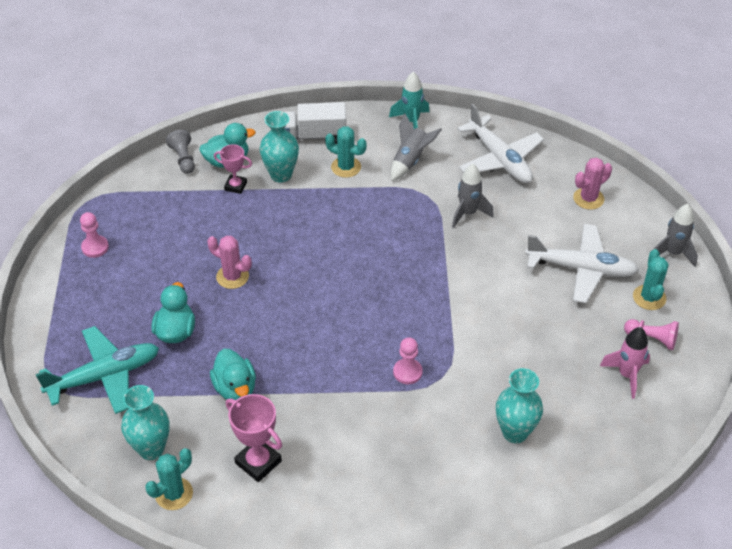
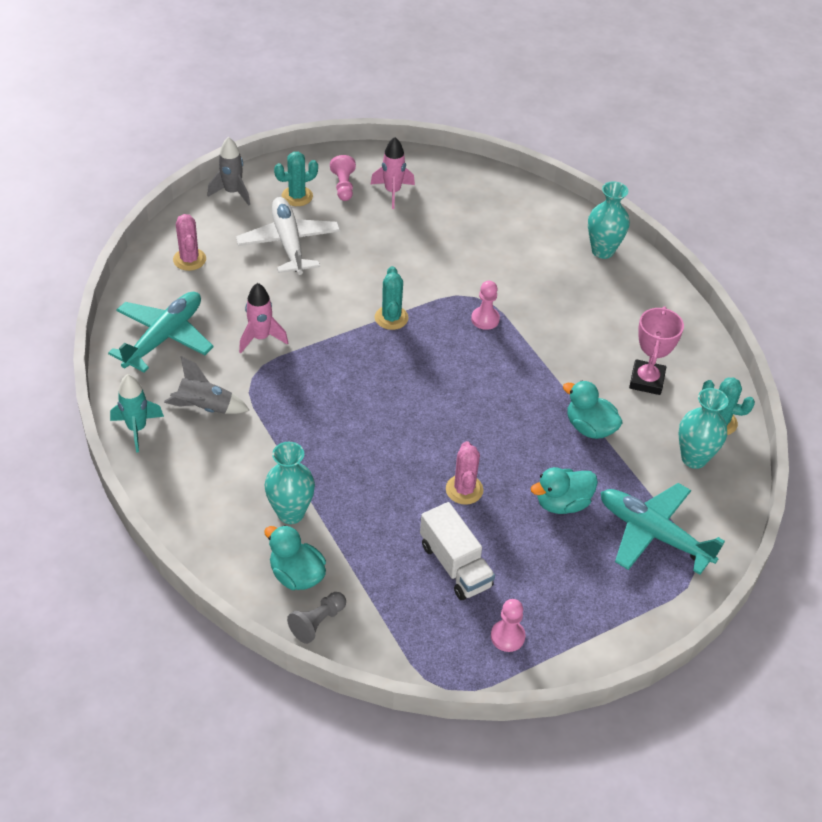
camera: 120 degrees left, 0 degrees up
(235, 186) = (333, 547): pink trophy -> none
(235, 388) = (589, 428): turquoise duck -> turquoise duck turned 90 degrees counterclockwise
(312, 136) = (208, 510): white truck -> white truck (455, 565)
(346, 167) = (246, 459): turquoise cactus -> turquoise cactus (391, 318)
(468, 213) = (261, 338): grey rocket -> pink rocket
(499, 159) = (164, 337): white plane -> turquoise plane
(515, 432) = (496, 239): turquoise vase -> turquoise vase (602, 251)
(588, 198) = (189, 259): pink cactus -> pink cactus turned 45 degrees clockwise

